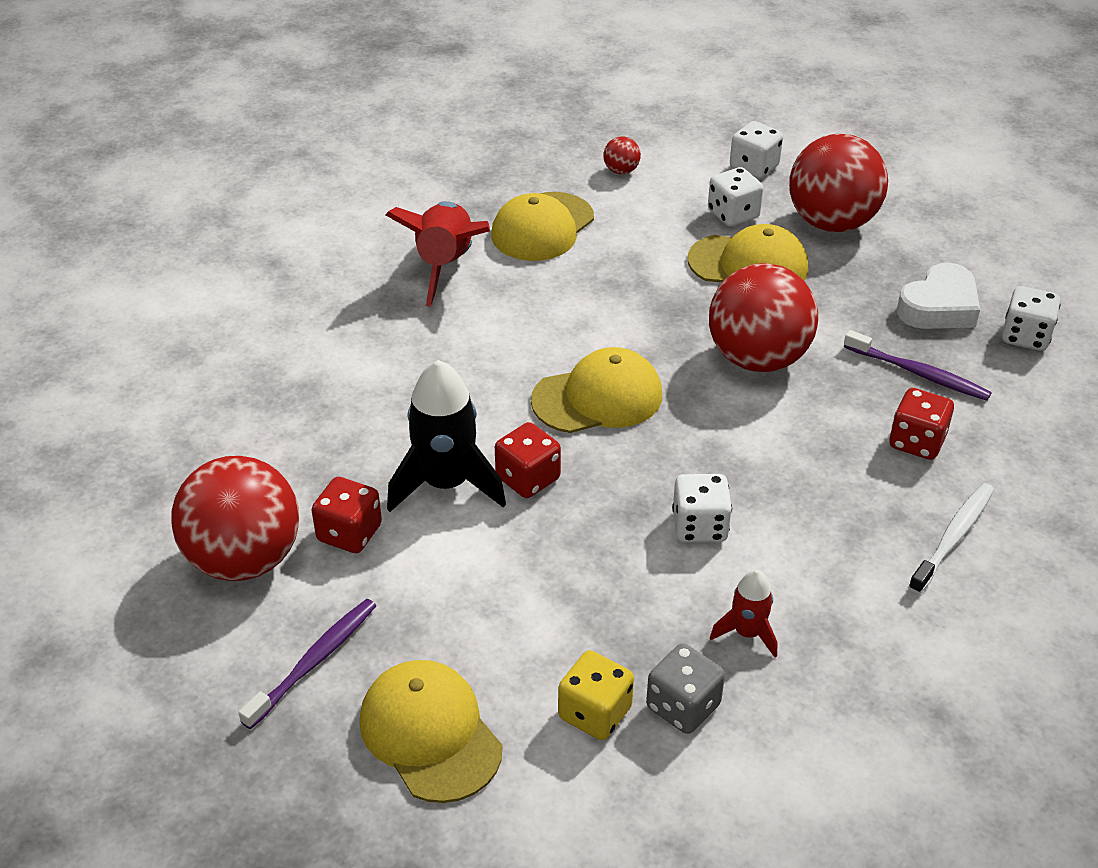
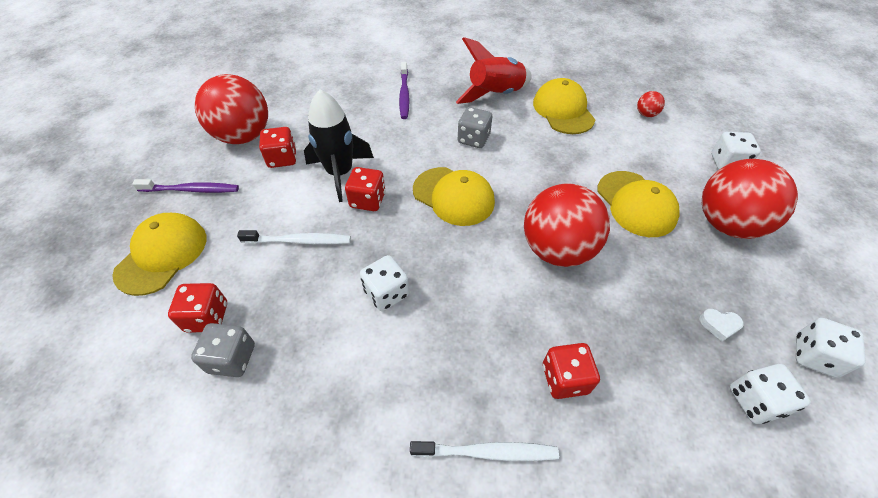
camera: 55 degrees right, 10 degrees up
(512, 329) = (473, 139): none -> grey dice
(540, 575) = (299, 241): none -> white toothbrush
(542, 227) = (563, 110): yellow cap -> yellow cap turned 75 degrees clockwise
(595, 713) = (207, 317): yellow dice -> red dice
(733, 214) = (671, 175): white dice -> white dice (814, 356)
(747, 633) = (311, 363): red rocket -> none
(919, 373) = (636, 346): purple toothbrush -> purple toothbrush (404, 95)
(939, 307) = (719, 325): white heart -> white heart, size x0.48

